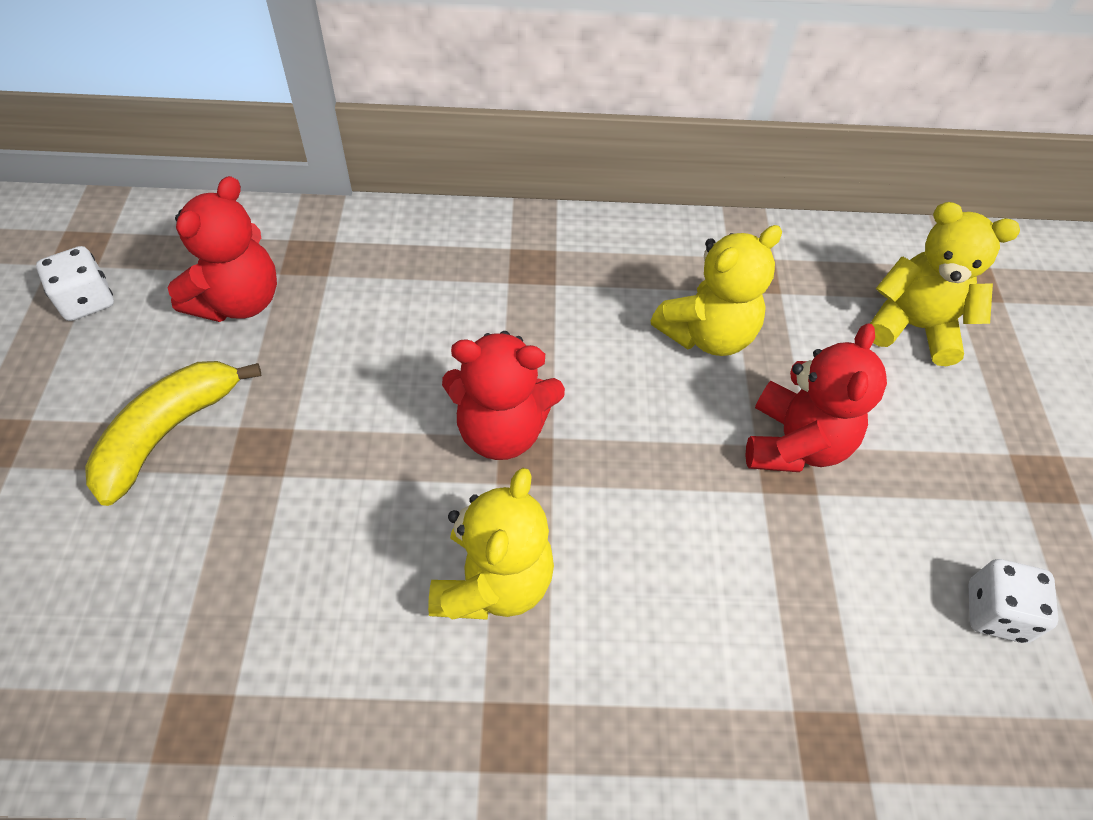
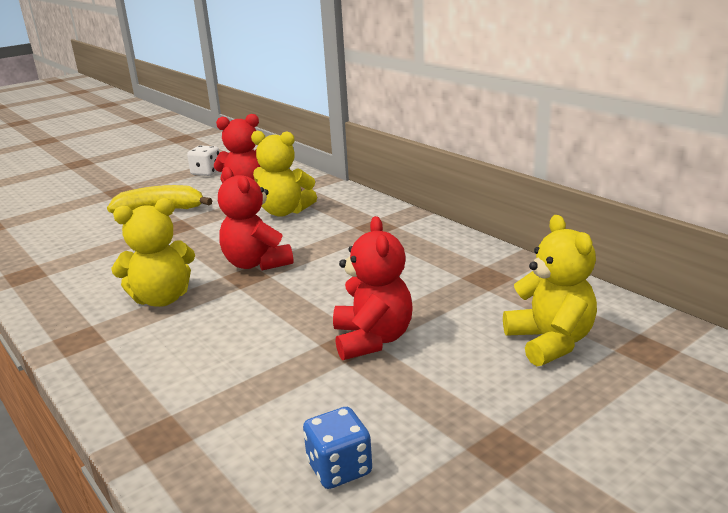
camera: 55 degrees right, 30 degrees down
(707, 334) = (411, 283): yellow teddy bear -> yellow teddy bear (284, 212)
(794, 444) = (372, 339): red teddy bear -> red teddy bear turned 75 degrees counterclockwise
(995, 612) = (339, 468): white dice -> blue dice

